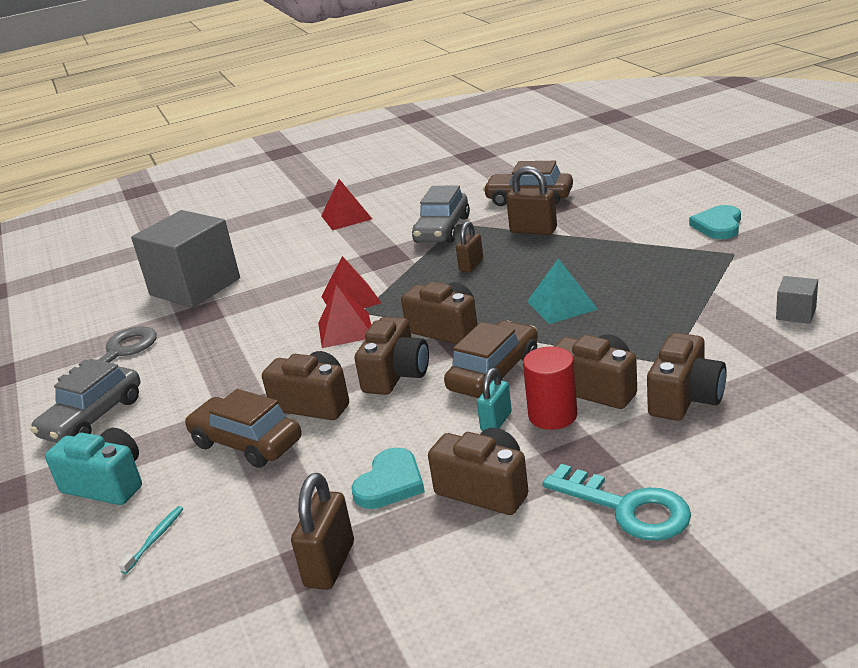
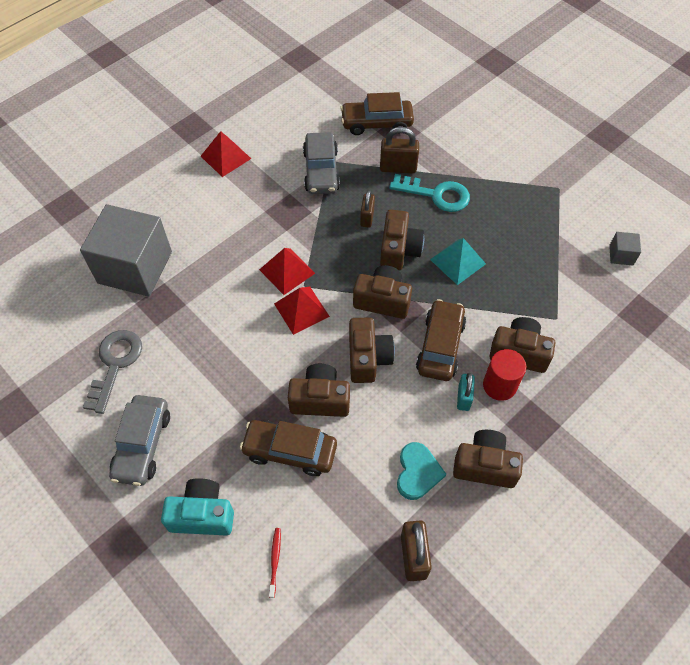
camera: 25 degrees left, 30 degrees up
(155, 539) = (275, 561): turquoise toothbrush -> red toothbrush
(627, 508) = (580, 466): turquoise key -> turquoise key (436, 195)
(685, 398) = (579, 354): brown camera -> brown camera (399, 250)
(718, 225) = (537, 153): turquoise heart -> none

